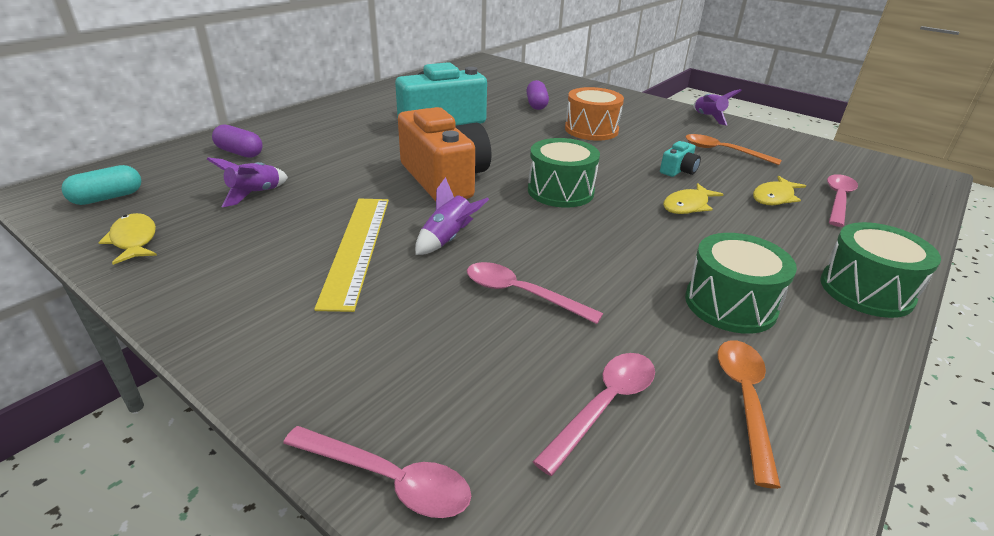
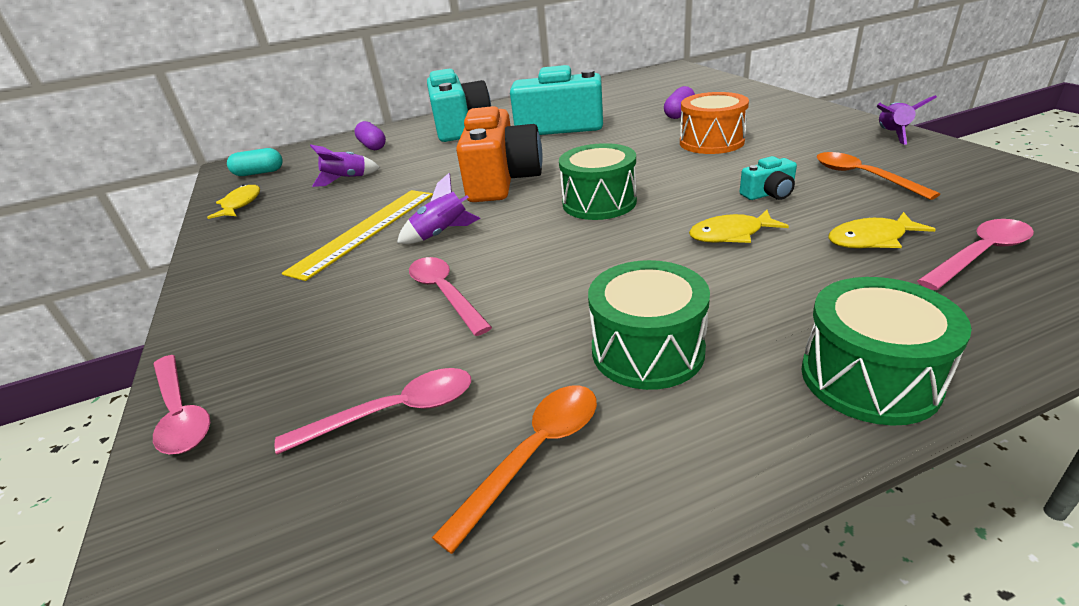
camera: 35 degrees right, 0 degrees up
(328, 126) = (460, 127): none -> turquoise camera

